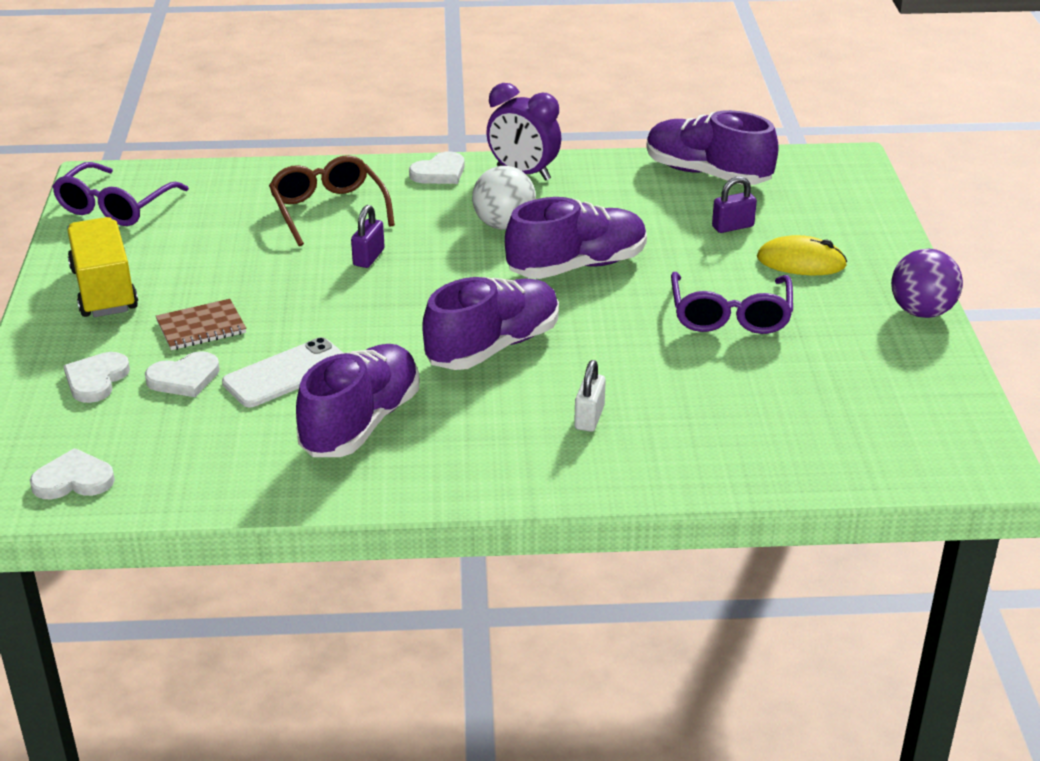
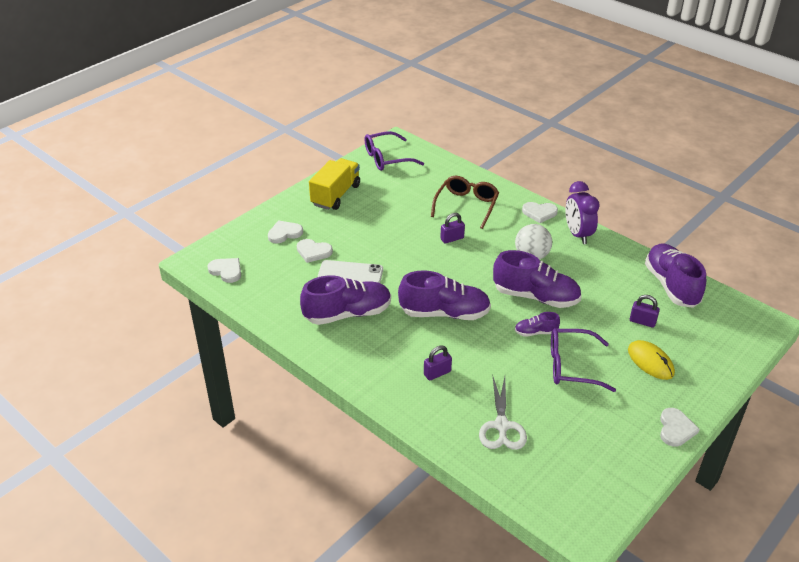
camera: 45 degrees right, 5 degrees up
(201, 327) = (347, 233): brown notebook -> none
(589, 418) = (437, 373): white padlock -> purple padlock
(636, 304) = (536, 332): none -> purple shoe
(730, 314) = (572, 366): purple glasses -> purple glasses turned 45 degrees clockwise
(750, 425) = (501, 426): none -> white scissors
(921, 312) = (675, 429): purple ball -> white heart

